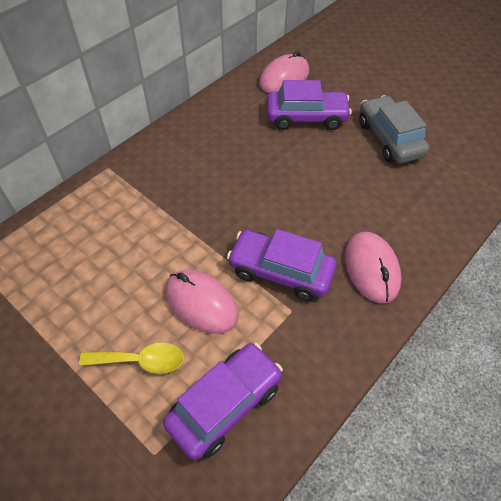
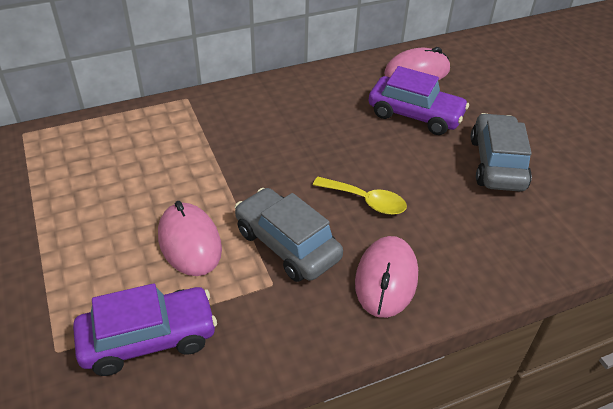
camera: 25 degrees right, 10 degrees down
(141, 361) = (101, 268): yellow spoon -> yellow spoon (366, 201)
(280, 271) = (287, 245): purple car -> grey car

